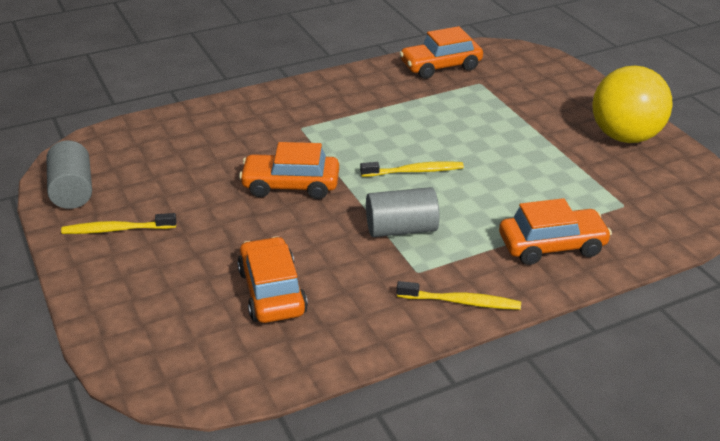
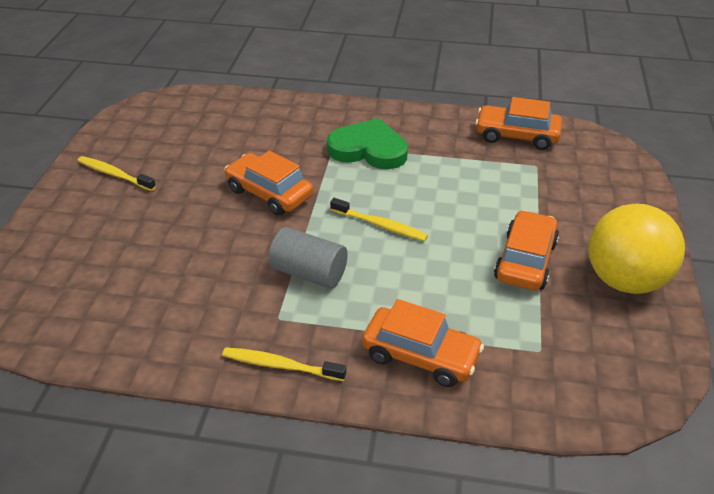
camera: 35 degrees right, 5 degrees up
(72, 191) = (122, 131): grey cylinder -> none
(272, 292) = (154, 277): orange car -> orange car (525, 261)
(334, 119) = (368, 149): none -> green heart
(461, 302) = (280, 365): yellow toothbrush -> yellow toothbrush turned 150 degrees clockwise

